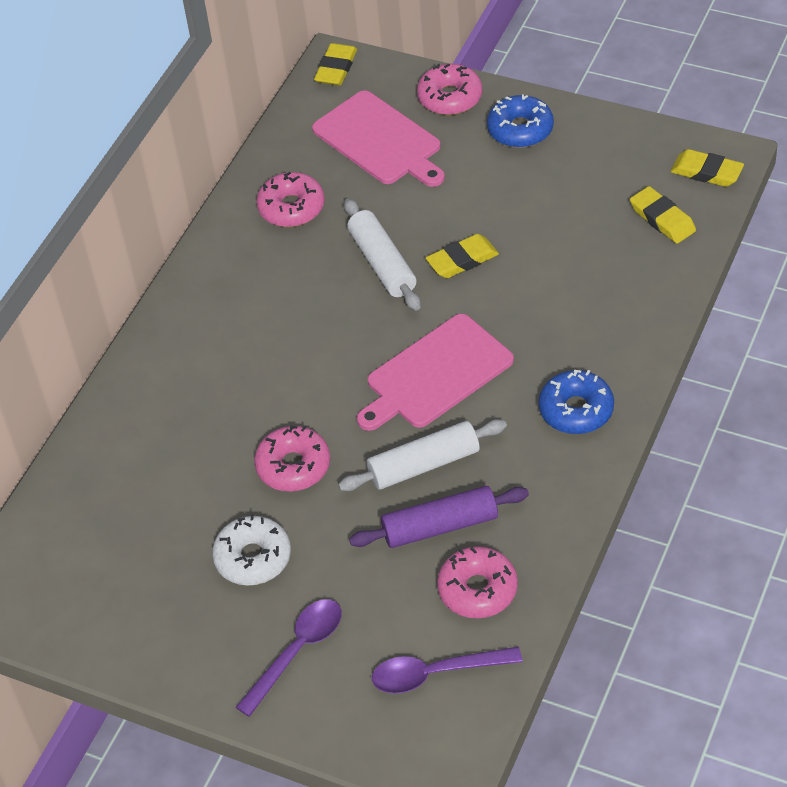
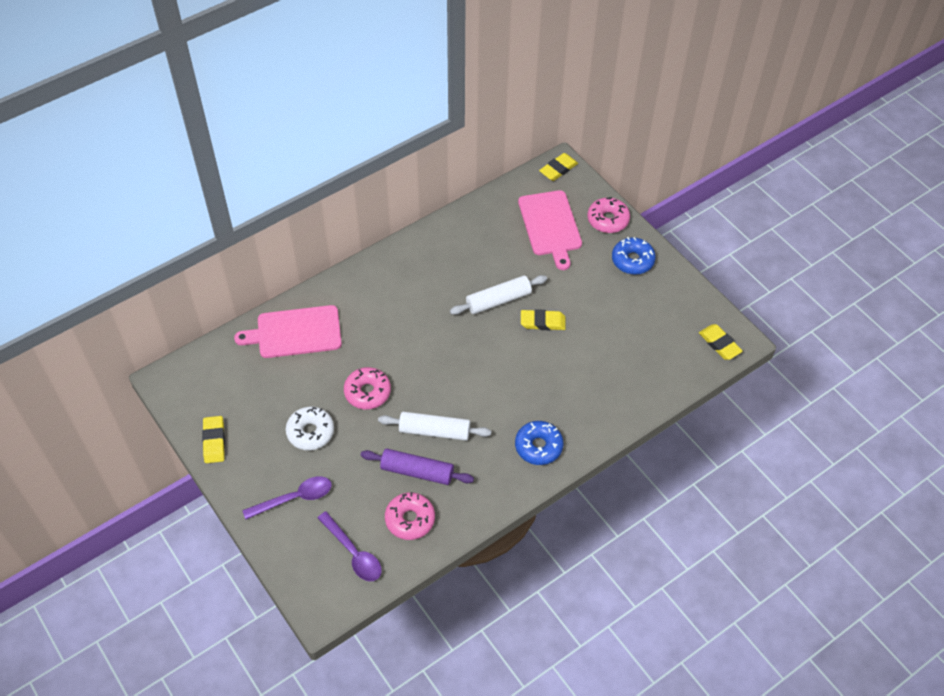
camera: 25 degrees right, 5 degrees up
(291, 208) = (474, 240): pink donut -> none
(382, 263) = (498, 300): white rolling pin -> white rolling pin turned 60 degrees clockwise
(435, 374) = (479, 382): pink cutting board -> pink cutting board (295, 332)
(435, 673) = (354, 553): purple spoon -> purple spoon turned 150 degrees counterclockwise
(662, 219) = (672, 359): yellow eraser -> yellow eraser (214, 441)

